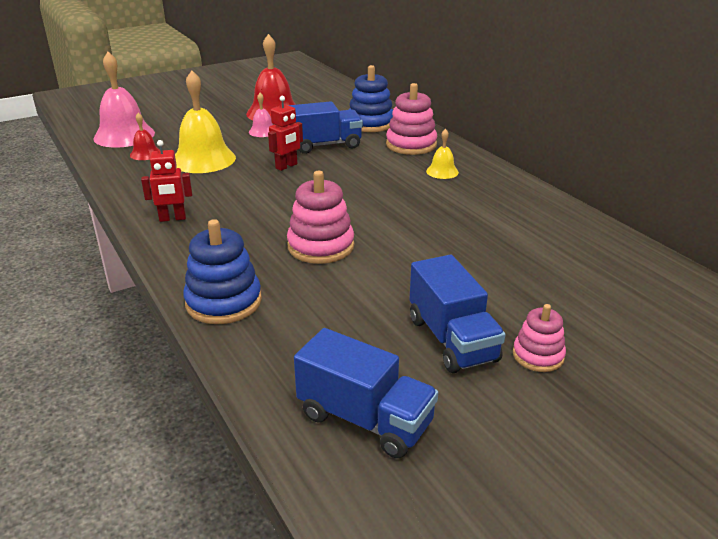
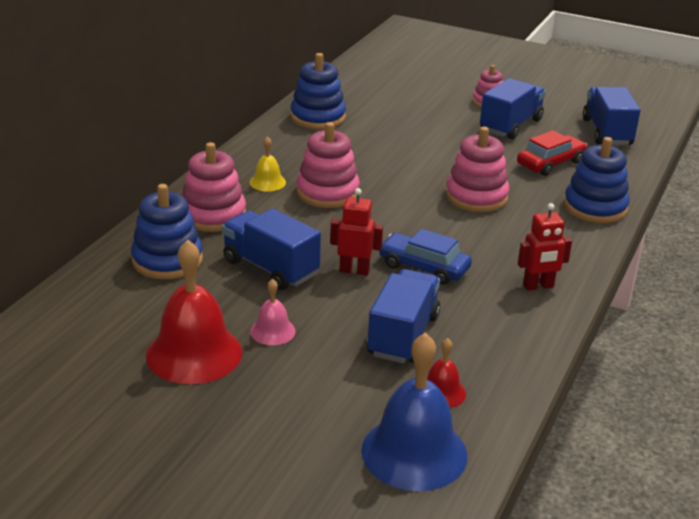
camera: 125 degrees left, 0 degrees up
(124, 135) = (414, 452): pink bell -> blue bell
(172, 218) = (538, 286): red robot -> red robot turned 120 degrees clockwise
(203, 159) = (403, 335): yellow bell -> blue truck
(256, 188) = (424, 267): none -> blue car
(334, 321) = (550, 163): none -> red car
(401, 187) = (327, 193): none -> pink stacking toy
(559, 225) = (318, 117): none -> blue stacking toy

